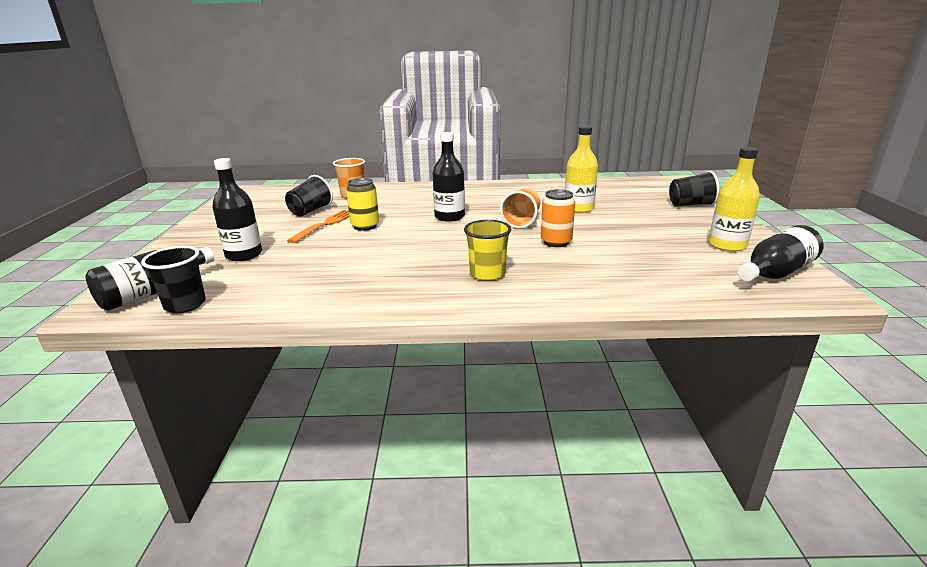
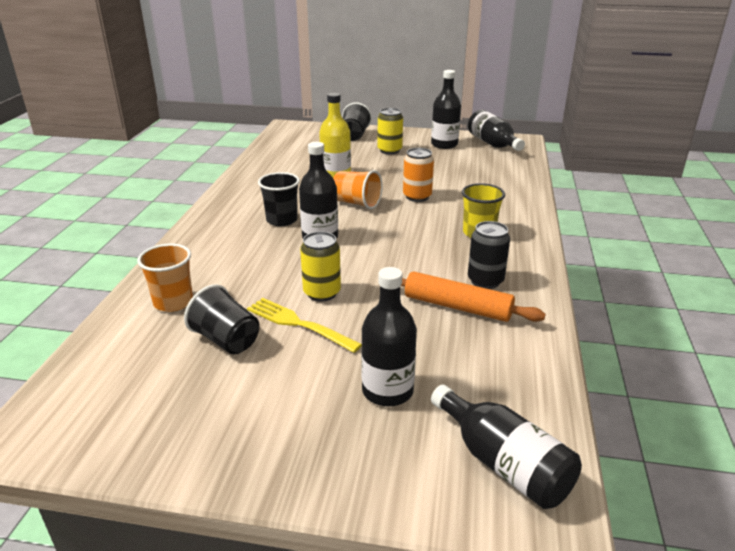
camera: 80 degrees left, 5 degrees up
(185, 305) = (539, 422): black cup -> black cup (282, 220)
(325, 225) = (299, 324): orange fork -> yellow fork
(345, 270) = (457, 307): none -> orange rolling pin
(389, 280) = (485, 281): none -> black can
(668, 222) = (389, 150): none -> yellow can
(727, 245) = (444, 144): yellow bottle -> black bottle

